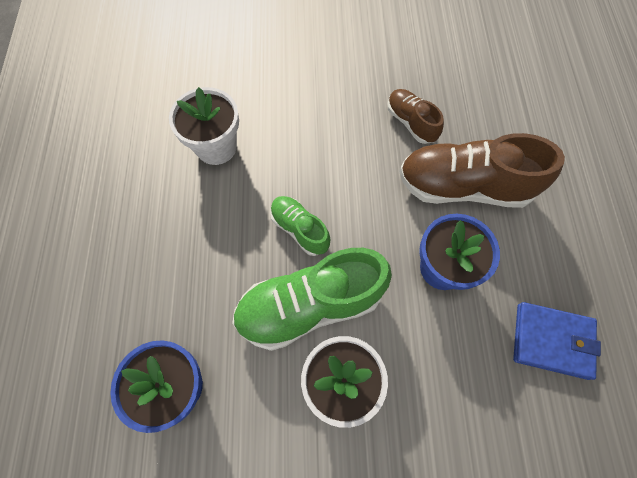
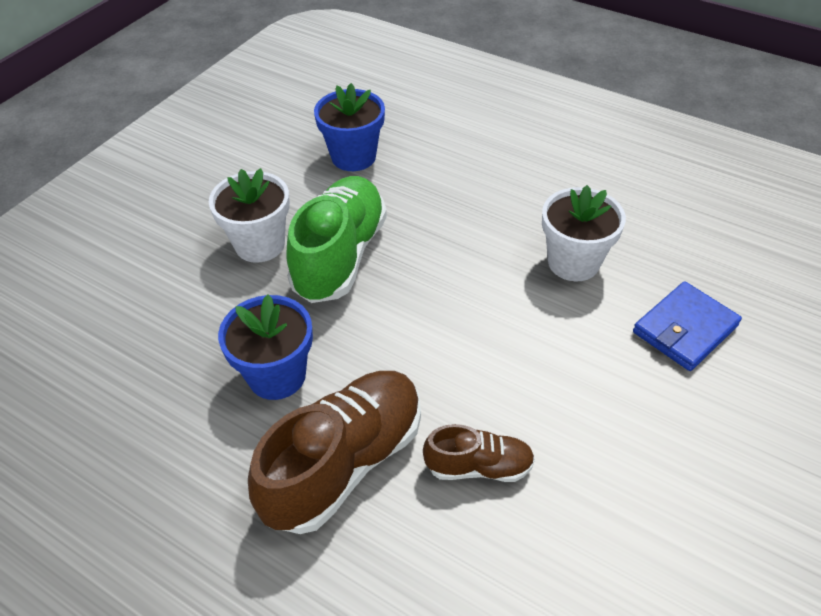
camera: 125 degrees right, 20 degrees down
(299, 229) = (421, 284): green shoe -> none
(552, 340) = (122, 420): blue wallet -> blue wallet (685, 329)

